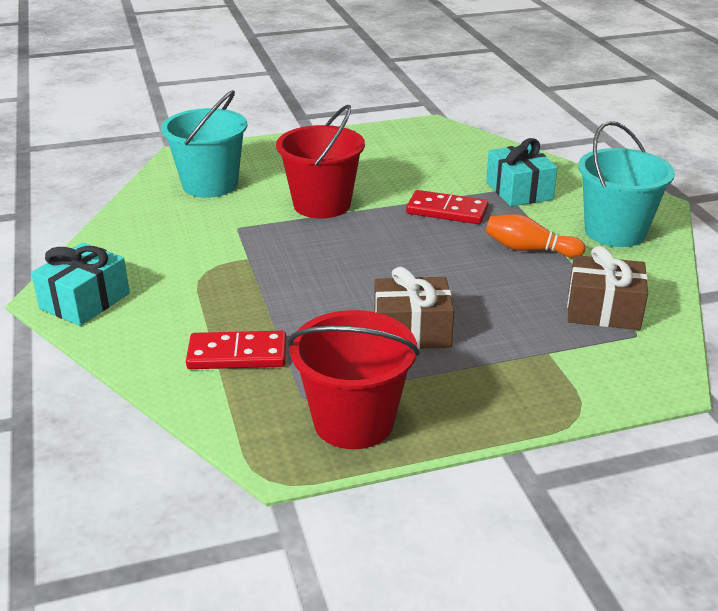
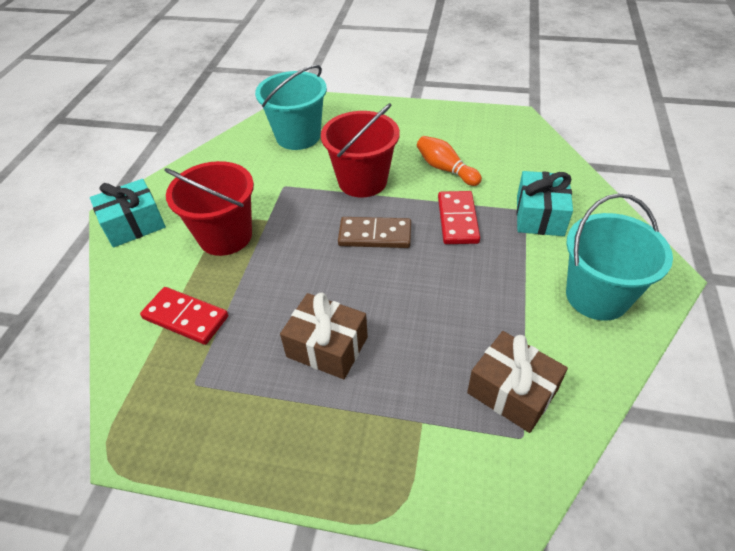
camera: 30 degrees right, 15 degrees up
(354, 422) = (209, 428): red bucket -> red bucket (225, 236)
(377, 241) = (375, 235): none -> brown domino
(447, 211) = (457, 220): red domino -> red domino turned 45 degrees clockwise
(529, 249) = (497, 289): orange bowling pin -> orange bowling pin (445, 169)

